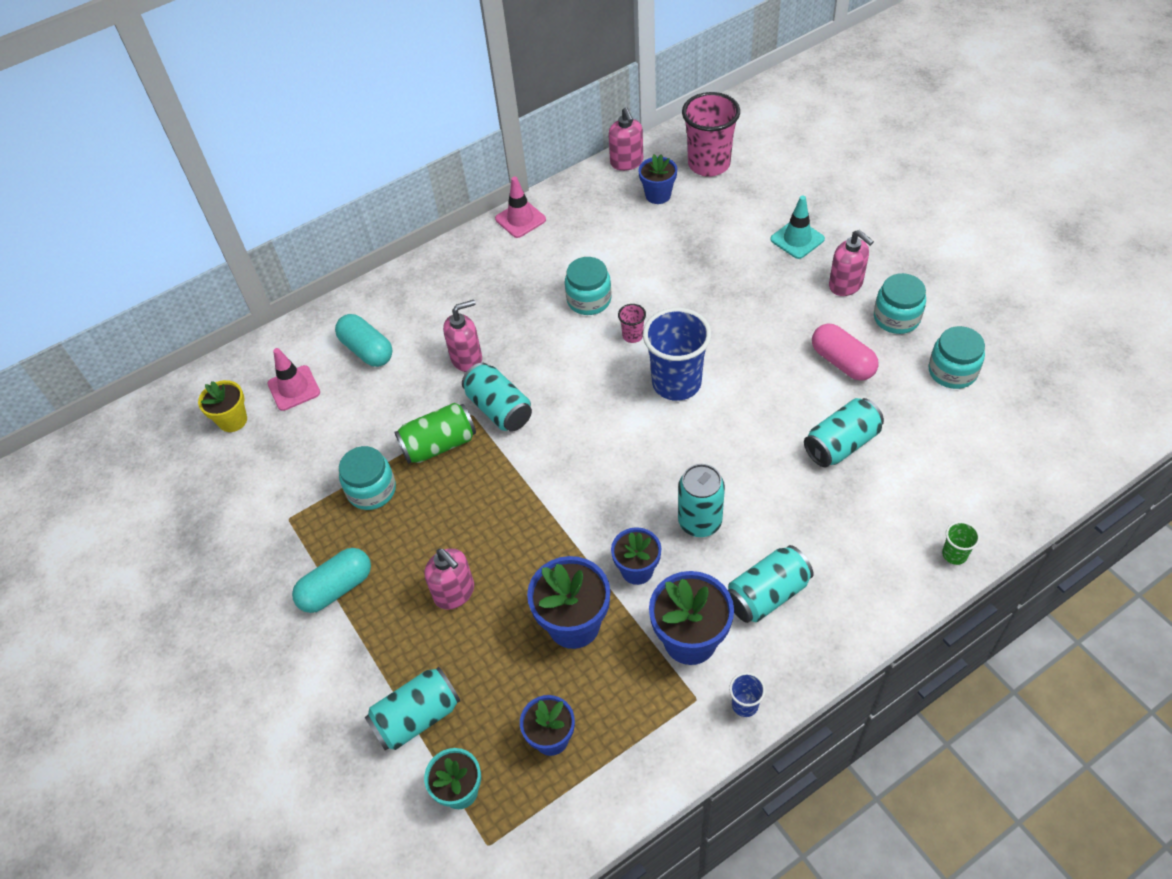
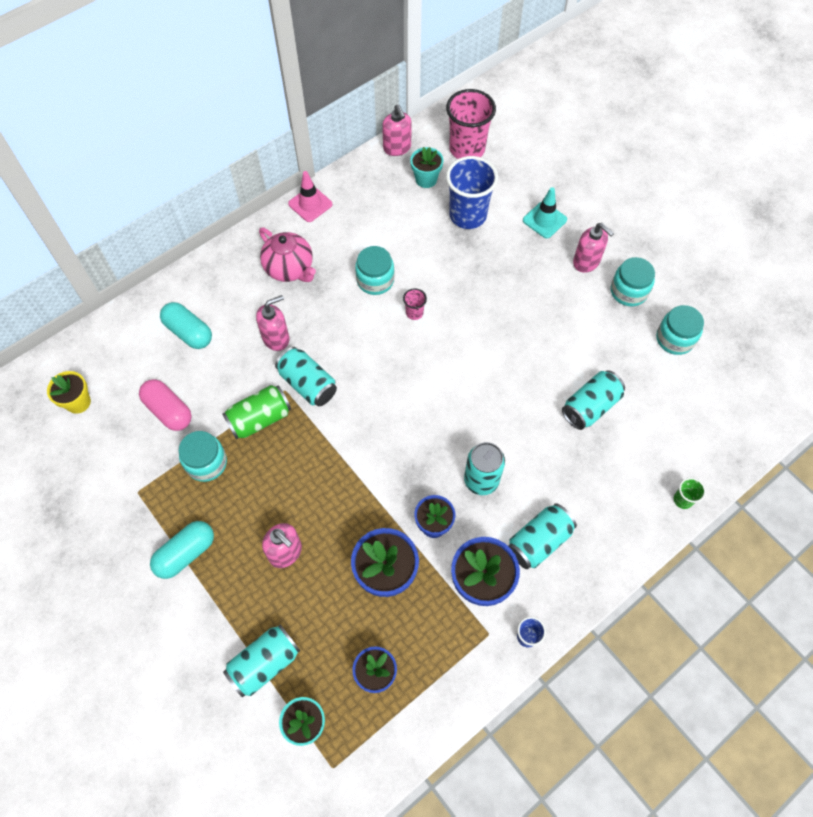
camera: 10 degrees left, 10 degrees up
(294, 388) = (128, 370): pink traffic cone -> none
(490, 286) = (290, 269): none -> pink teapot
(658, 195) = (426, 179): blue flower pot -> turquoise flower pot
(676, 383) = (454, 356): blue cup -> blue cup (468, 215)
(842, 362) = (587, 333): pink capsule -> pink capsule (168, 411)

